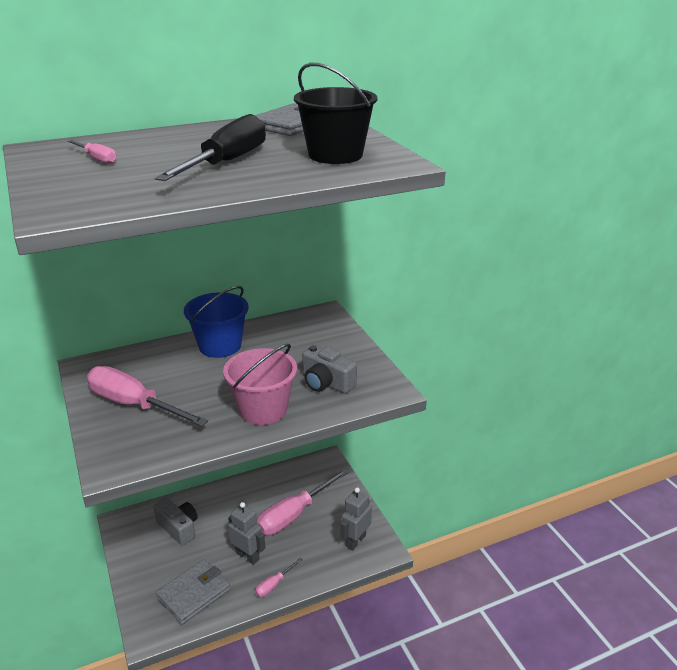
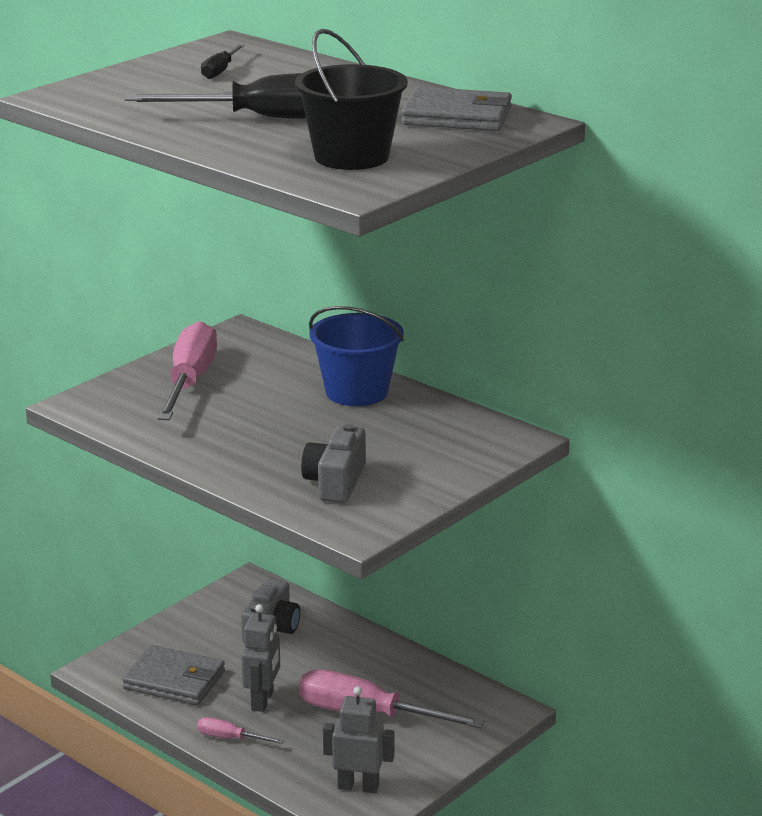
camera: 65 degrees right, 5 degrees down
(97, 159) = (220, 71): pink screwdriver -> black screwdriver
(263, 409) = (241, 456): pink bucket -> none

